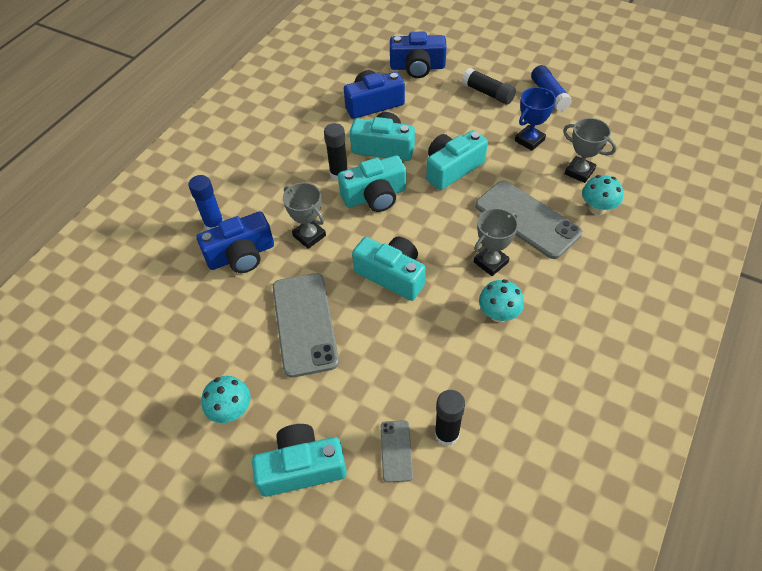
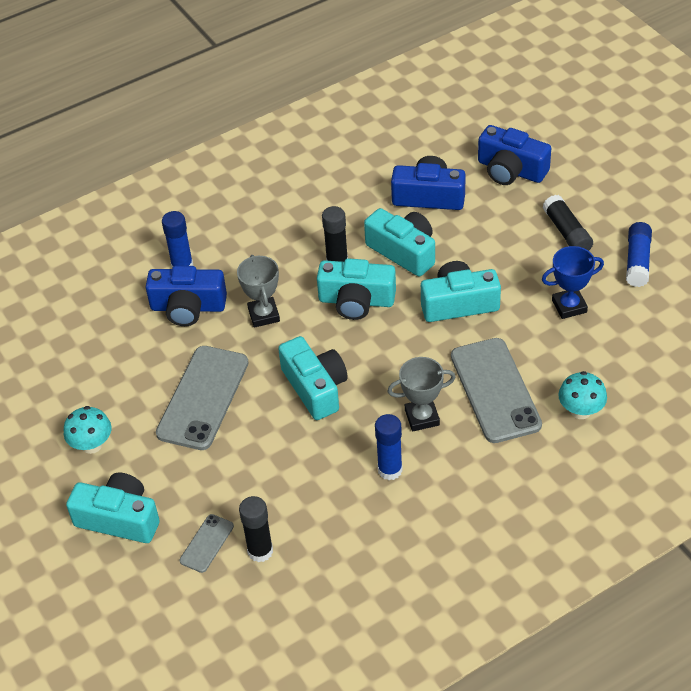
camera: 30 degrees right, 5 degrees down
(498, 314) = (390, 470): turquoise mushroom -> blue glue stick
(579, 172) = (595, 364): grey trophy -> none

